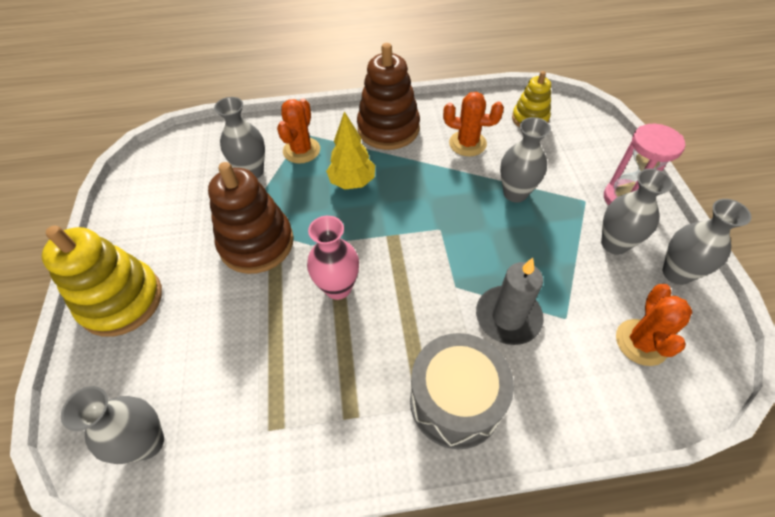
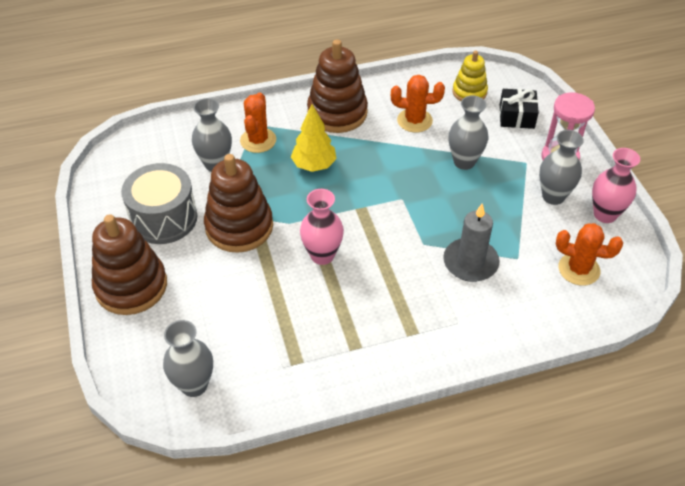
camera: 10 degrees left, 5 degrees down
(122, 301) = (131, 286): yellow stacking toy -> brown stacking toy
(455, 401) = (436, 327): grey drum -> grey drum (164, 218)
(578, 148) = (516, 116): none -> black gift
(641, 342) = (579, 269): orange cactus -> orange cactus turned 75 degrees counterclockwise
(676, 273) = (605, 214): grey vase -> pink vase

